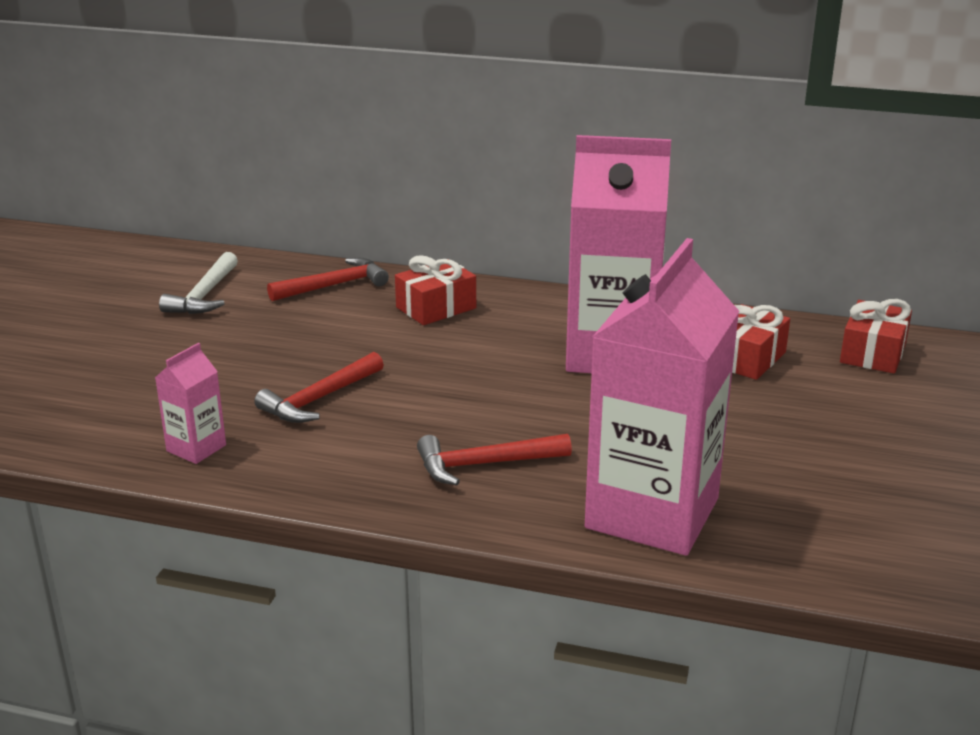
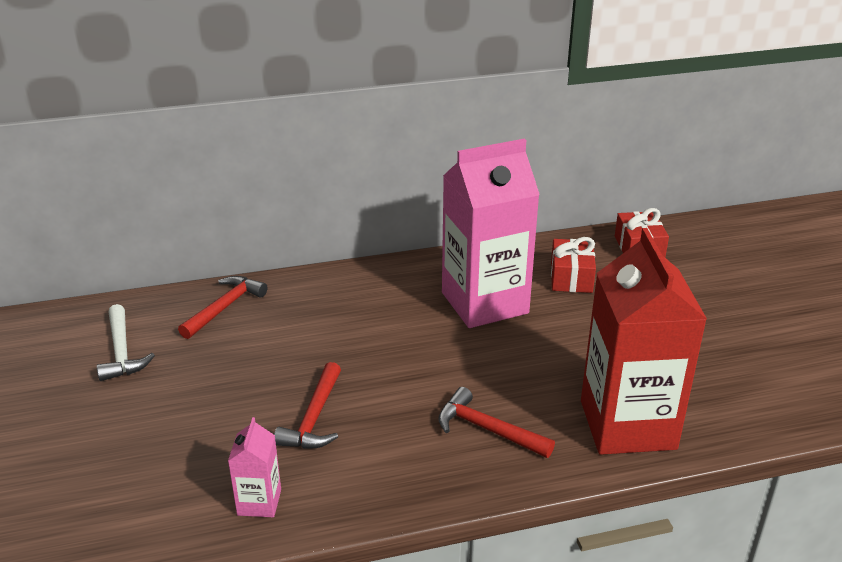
camera: 30 degrees left, 5 degrees up
(436, 308) = (324, 303): red gift -> none
(484, 464) = (487, 429): red hammer -> red hammer turned 75 degrees clockwise
(652, 513) = (627, 425): pink carton -> red carton

